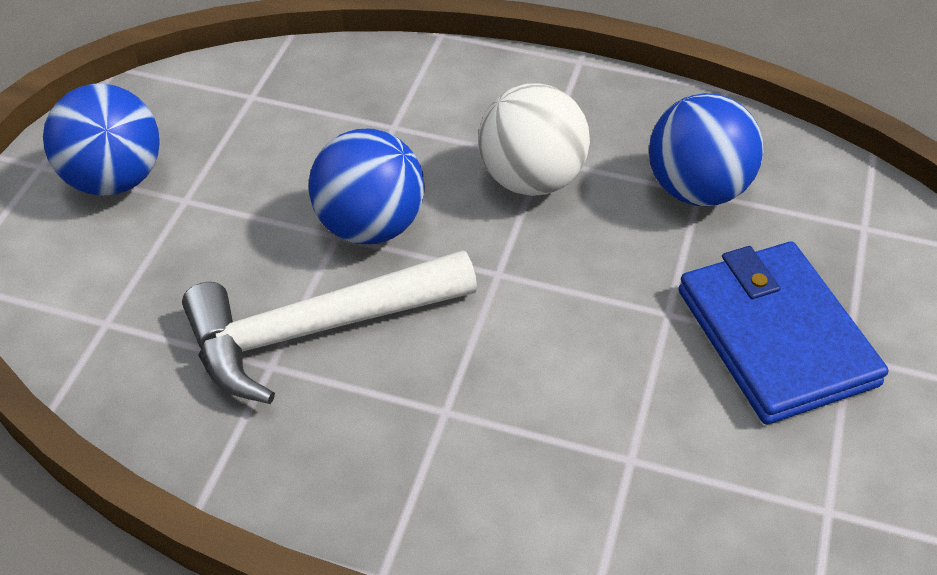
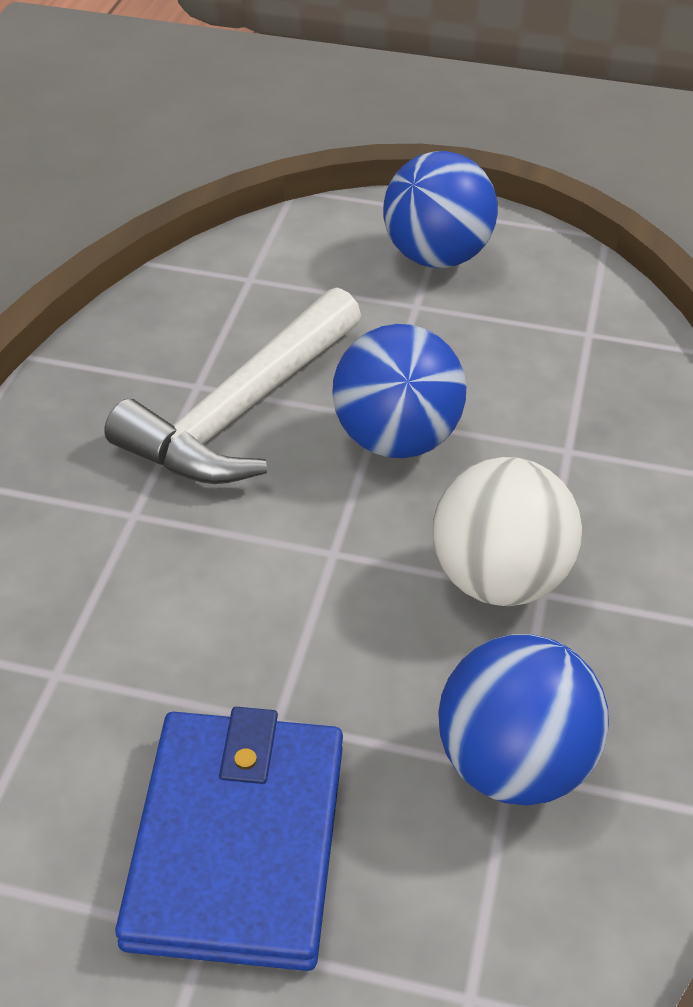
camera: 85 degrees right, 5 degrees down
(316, 330) = (241, 411): white hammer -> white hammer turned 120 degrees counterclockwise
(776, 336) = (237, 843): blue wallet -> blue wallet turned 60 degrees counterclockwise

